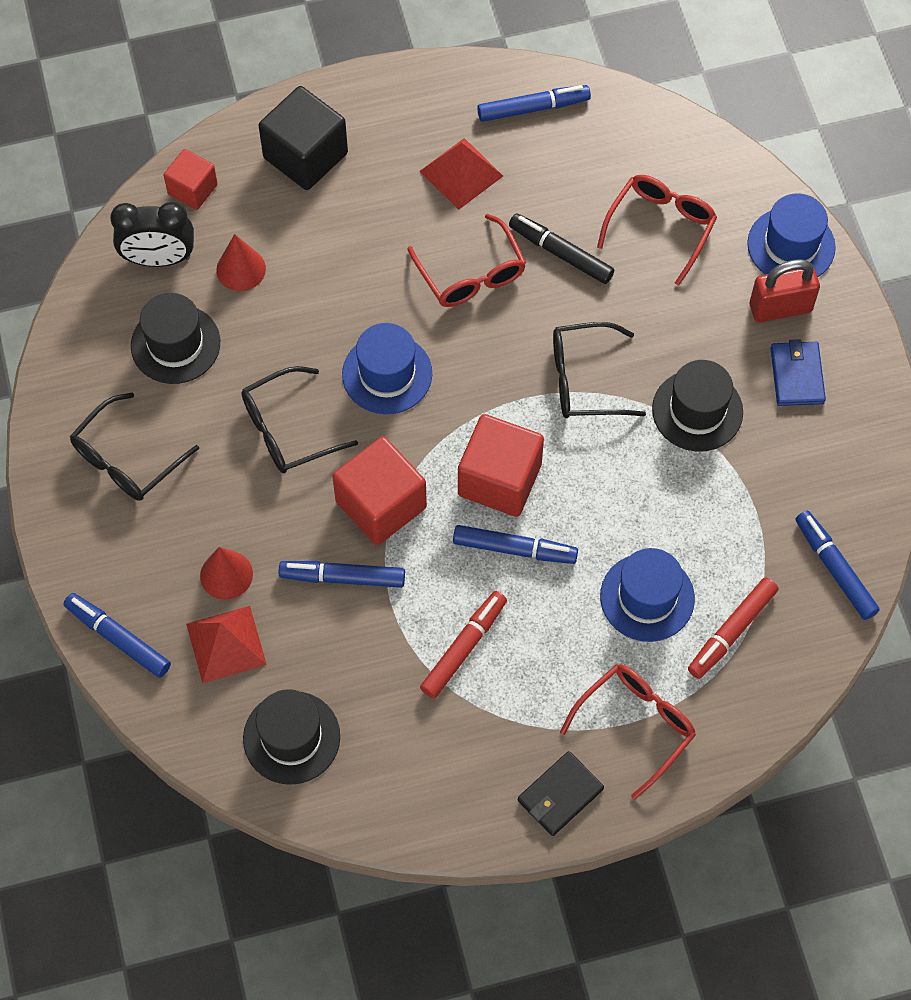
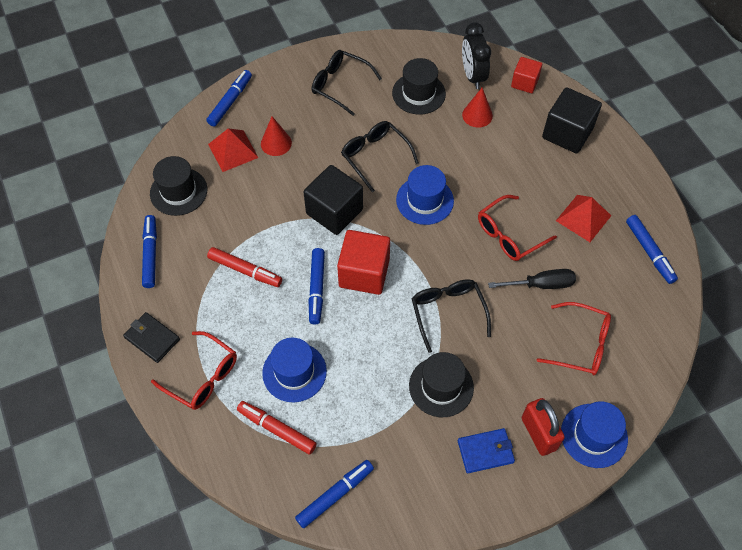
camera: 80 degrees right, 5 degrees down
(342, 577) = (283, 200): blue marker -> blue marker (150, 254)
(381, 504) = (334, 211): red cube -> black cube
(560, 253) = (541, 284): black marker -> black screwdriver

